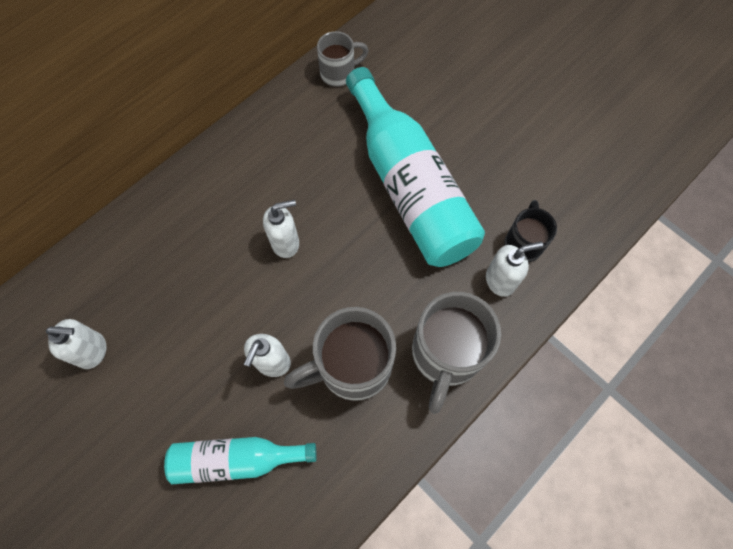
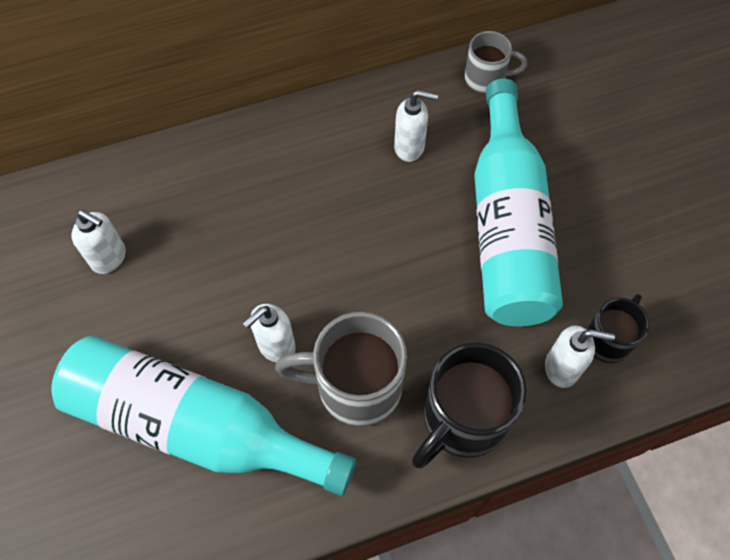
camera: 25 degrees right, 5 degrees down
(237, 459) = (195, 425): turquoise bottle -> turquoise bottle, size x1.85
(286, 243) = (346, 232): white soap dispenser -> white soap dispenser (410, 147)
(445, 354) = (462, 419): grey mug -> black mug

